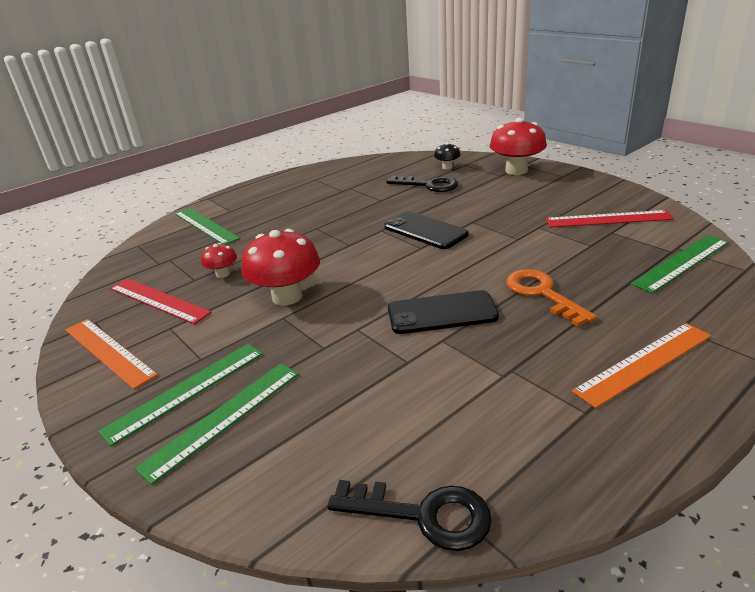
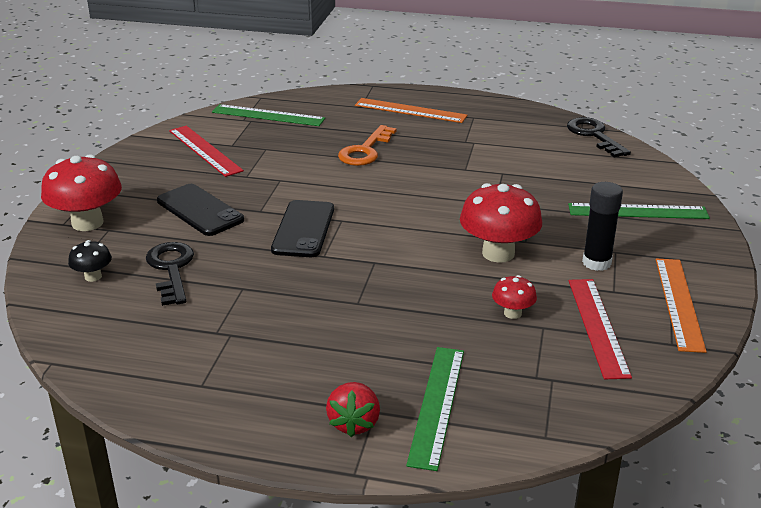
camera: 130 degrees left, 0 degrees up
(186, 391) = (645, 238): green ruler -> none
(206, 339) = (596, 263): none -> black glue stick
(232, 204) = (354, 423): none -> red strawberry
(442, 313) = (434, 178): black phone -> black phone (200, 210)

